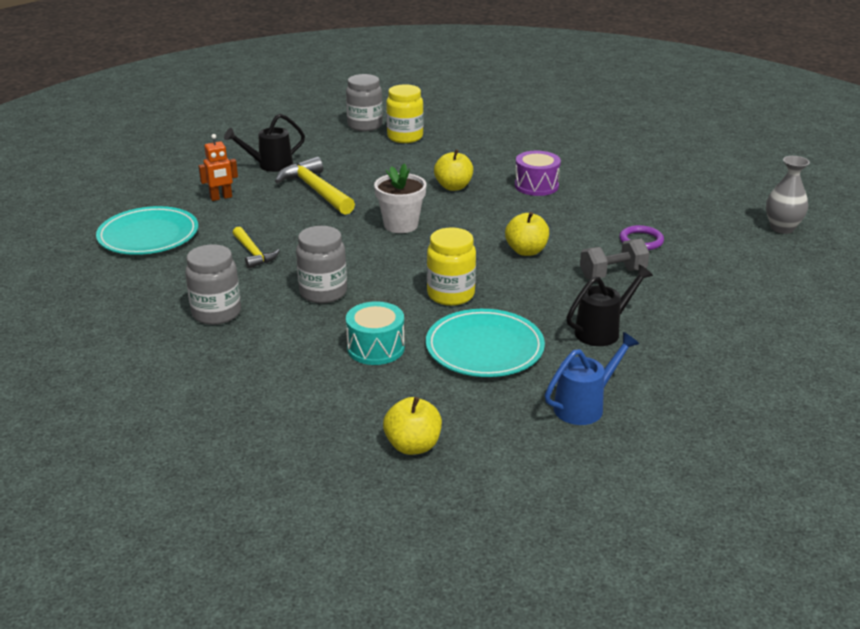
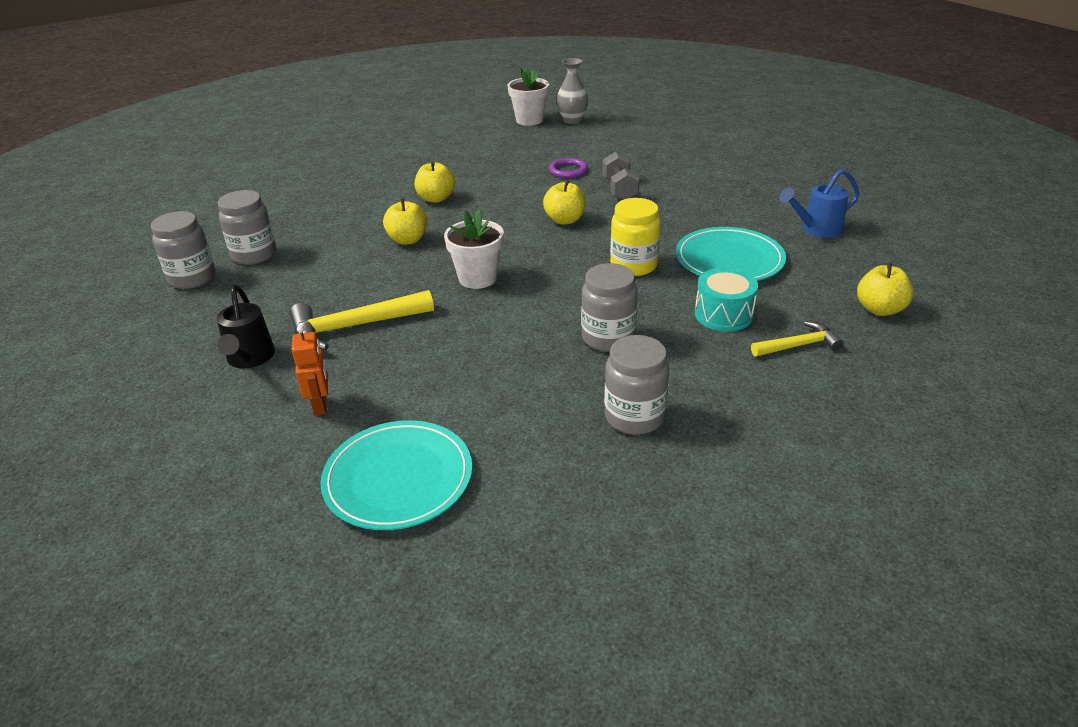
camera: 75 degrees left, 5 degrees up
(253, 253) = (496, 383): yellow hammer -> yellow hammer (798, 345)
(405, 137) = (254, 255): yellow jar -> grey jar
(536, 186) = (436, 198): purple drum -> yellow apple
(584, 406) = (816, 229): blue watering can -> blue watering can turned 90 degrees counterclockwise
(602, 331) = (710, 207): black watering can -> none
(760, 204) = (529, 120): none -> white flower pot

